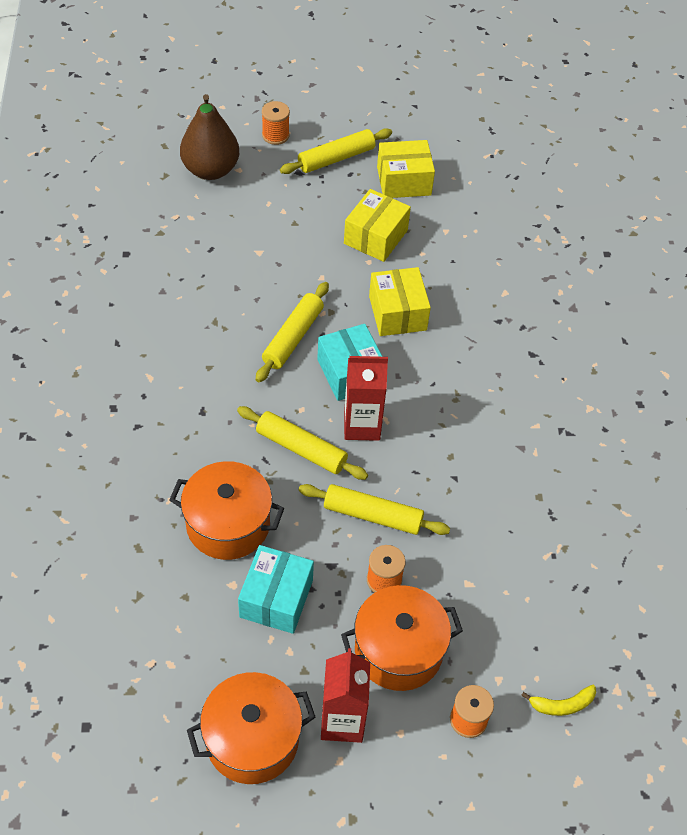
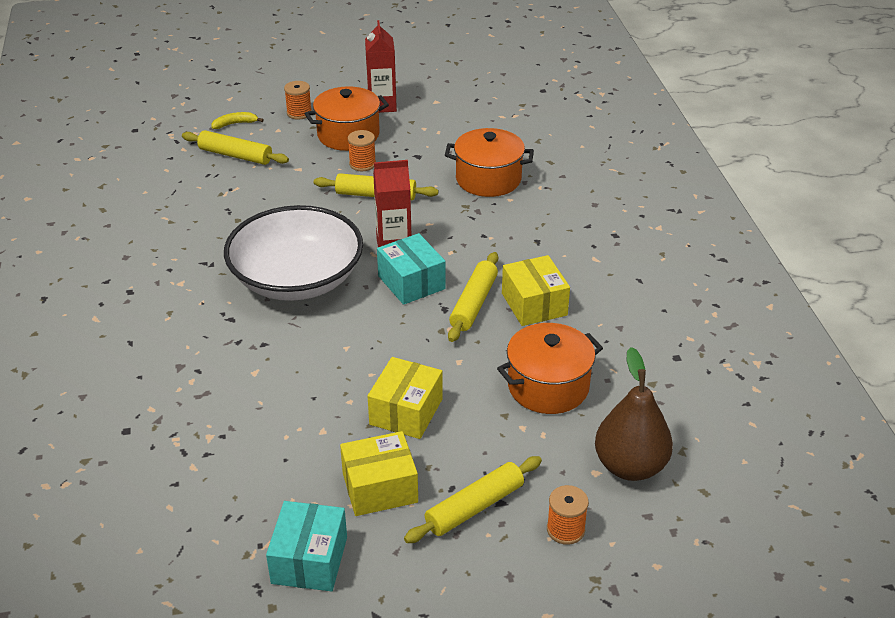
camera: 175 degrees right, 15 degrees down
(252, 739) = (437, 94): orange pot -> orange pot (548, 386)
(276, 598) = (440, 148): turquoise box -> turquoise box (309, 560)
(301, 448) = (443, 227): yellow rolling pin -> yellow rolling pin (235, 155)
(397, 313) = (371, 337): yellow box -> yellow box (534, 304)
(468, 395) = (297, 279): none -> white bowl

